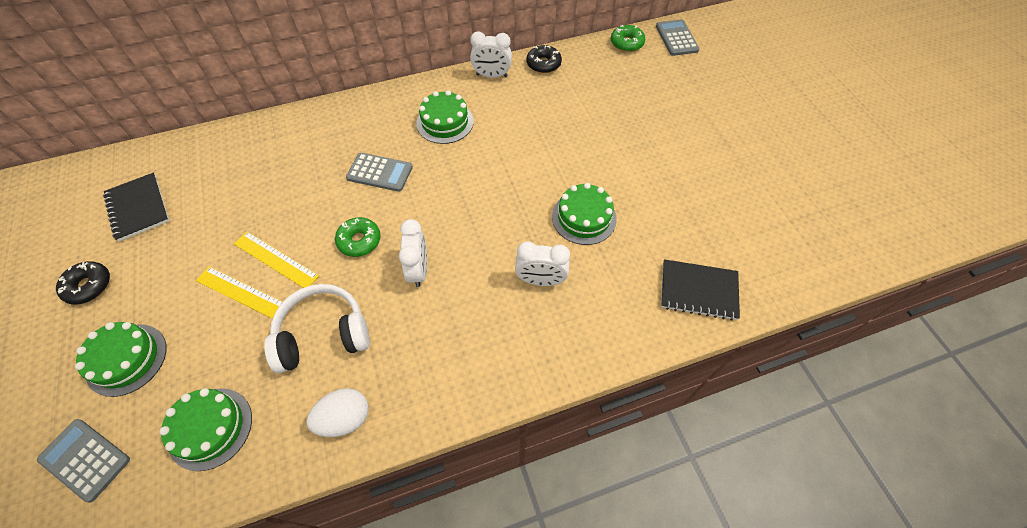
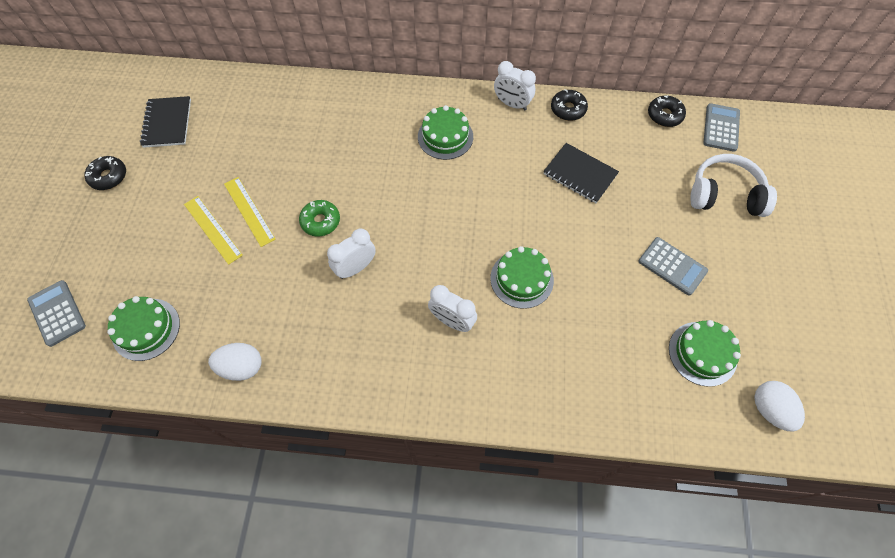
camera: 25 degrees right, 5 degrees up
(126, 359) = (112, 248): green cake -> green cake (702, 353)
(323, 335) = (256, 291): white headphones -> white headphones (724, 195)
(380, 172) = (366, 164): grey calculator -> grey calculator (672, 266)
(419, 270) = (355, 268): white clock -> white clock turned 150 degrees counterclockwise
(626, 43) = (664, 115): green donut -> black donut
(698, 291) = (588, 392): black notebook -> black notebook (580, 174)
(848, 240) = (769, 409): none -> white egg

